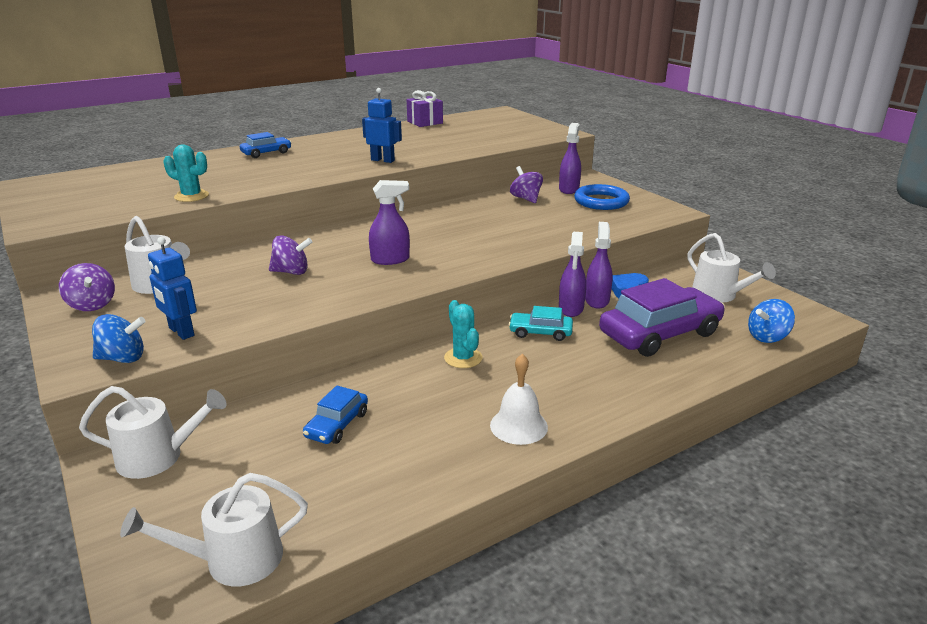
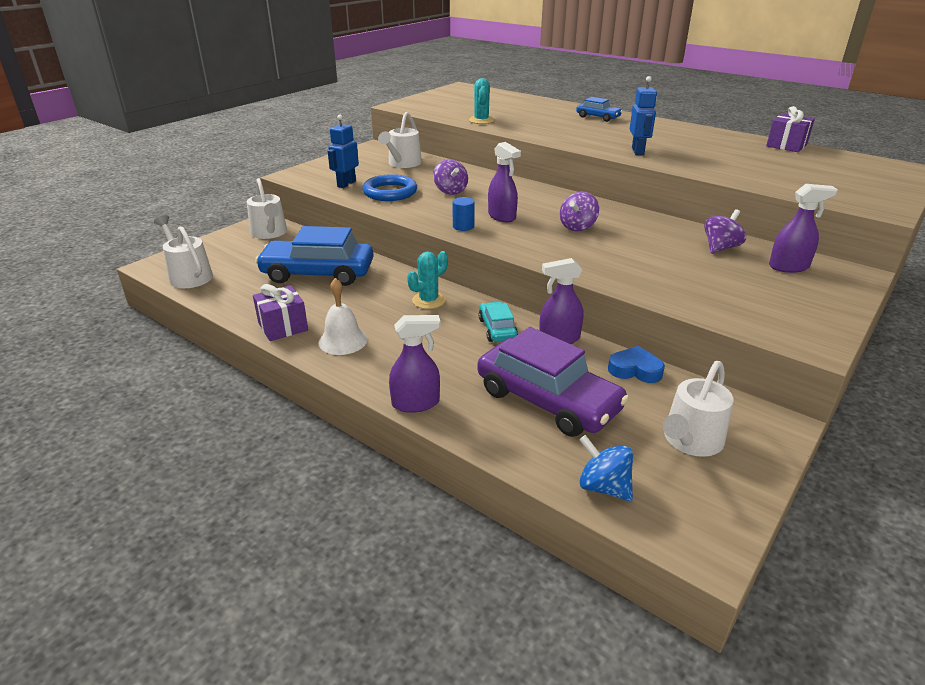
camera: 70 degrees right, 5 degrees up
(92, 305) = (366, 156): purple spinning top -> purple spinning top (577, 227)
(123, 358) = (309, 179): blue spinning top -> none
(337, 425) = (318, 273): blue car -> blue car, size x2.01
(397, 282) = (463, 226): none -> blue cylinder
(462, 468) = (283, 327): none -> purple gift
(597, 300) = (591, 352): purple spray bottle -> purple spray bottle (416, 403)
(601, 201) = (776, 291): blue ring -> blue ring (390, 192)

